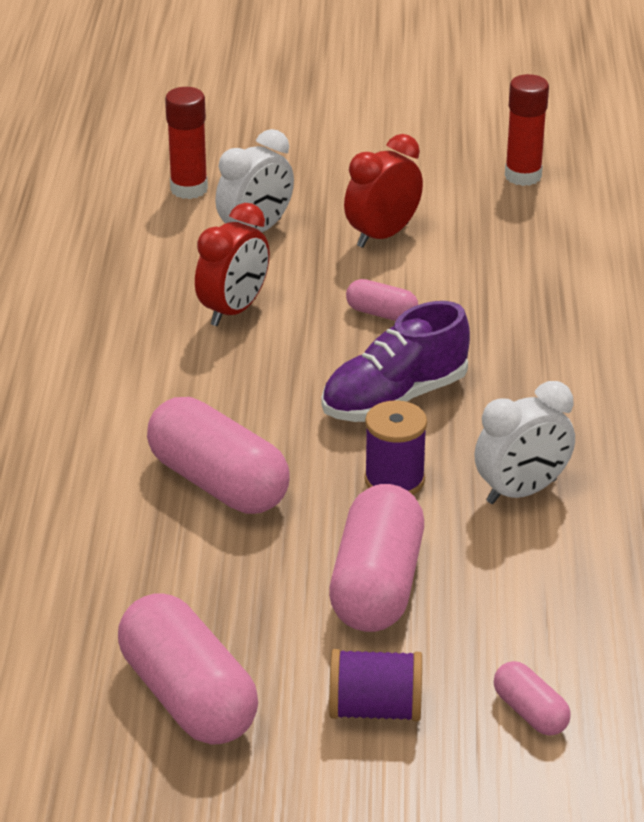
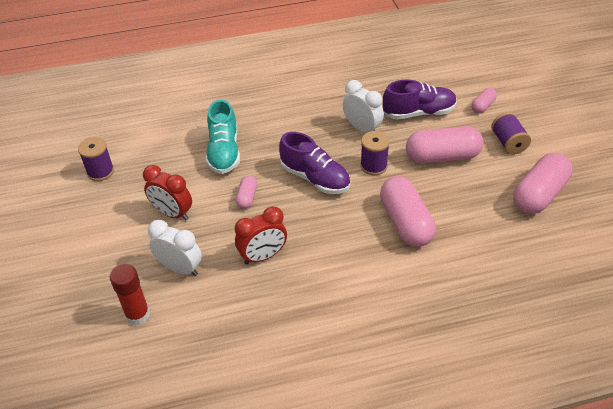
camera: 105 degrees left, 10 degrees up
(218, 483) = (405, 222): pink capsule -> pink capsule turned 45 degrees counterclockwise
(233, 310) = (263, 256): red clock -> red clock turned 135 degrees clockwise
(520, 305) = (224, 152): none -> turquoise shoe
(523, 176) = (100, 172): red glue stick -> purple spool
(544, 592) = (419, 113): none -> purple shoe

